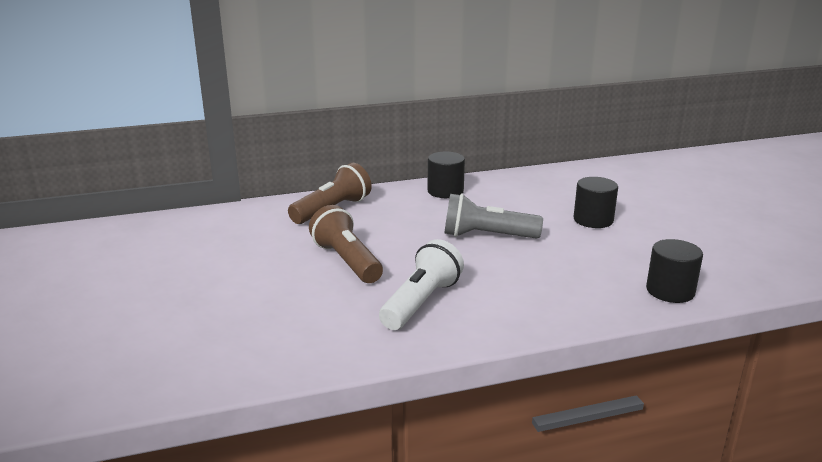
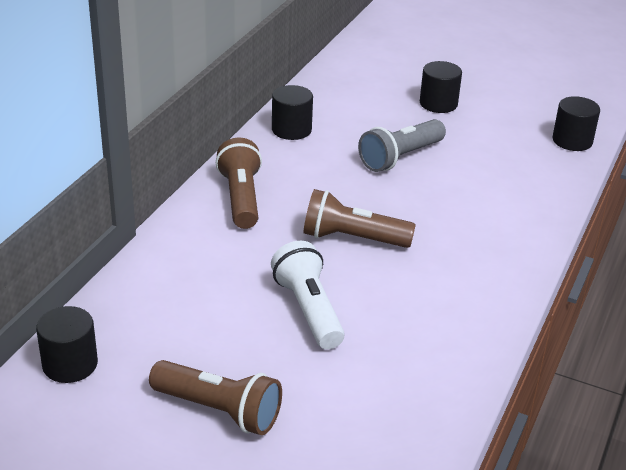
camera: 50 degrees left, 10 degrees up
(76, 297) = (219, 410): none -> brown flashlight
(79, 236) = (70, 364): none -> black cylinder
(421, 302) = (464, 240): white flashlight -> white flashlight (309, 310)

